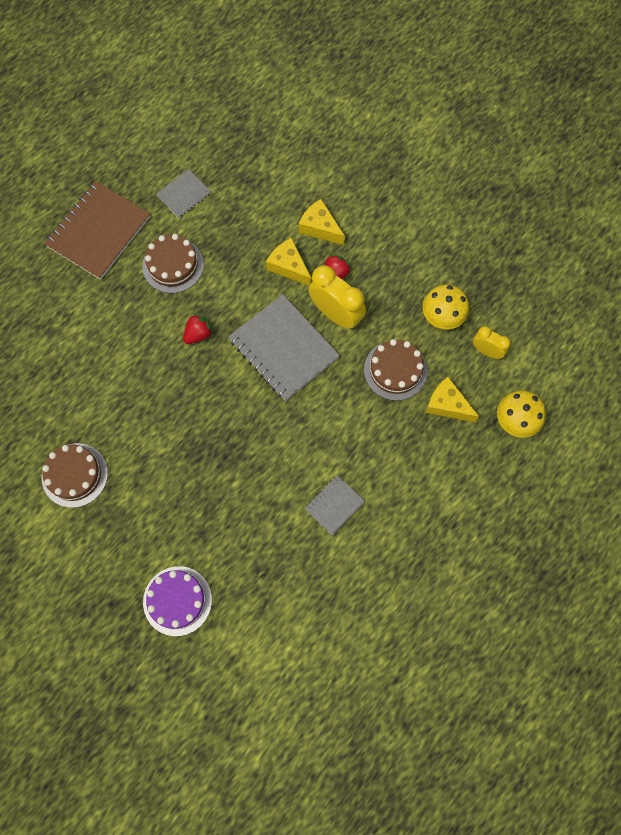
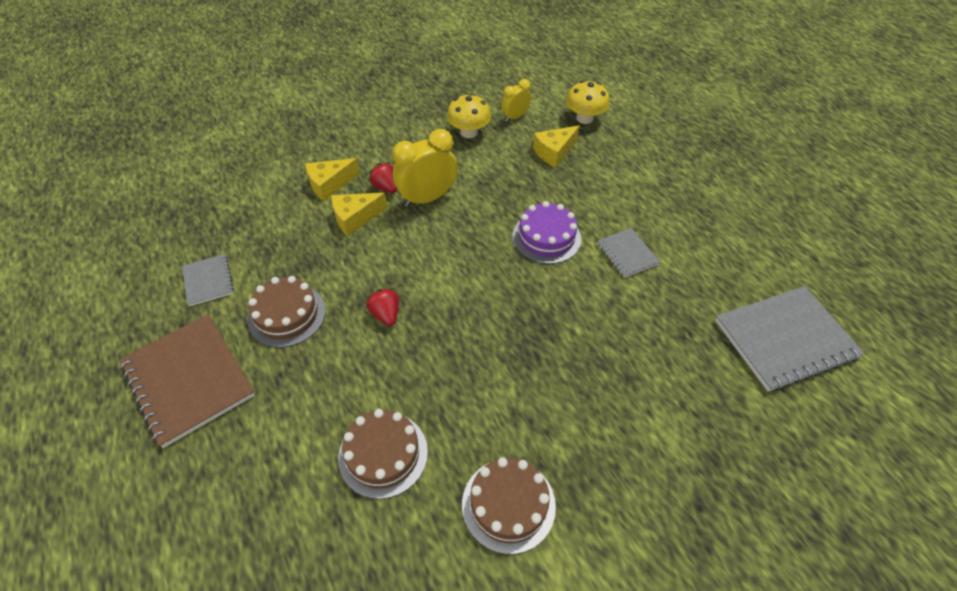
camera: 70 degrees left, 20 degrees down
(177, 600) = (706, 427): purple cake -> purple cake (546, 237)
(284, 348) = (442, 246): grey notebook -> grey notebook (785, 339)
(395, 370) = (505, 174): brown cake -> brown cake (383, 454)

